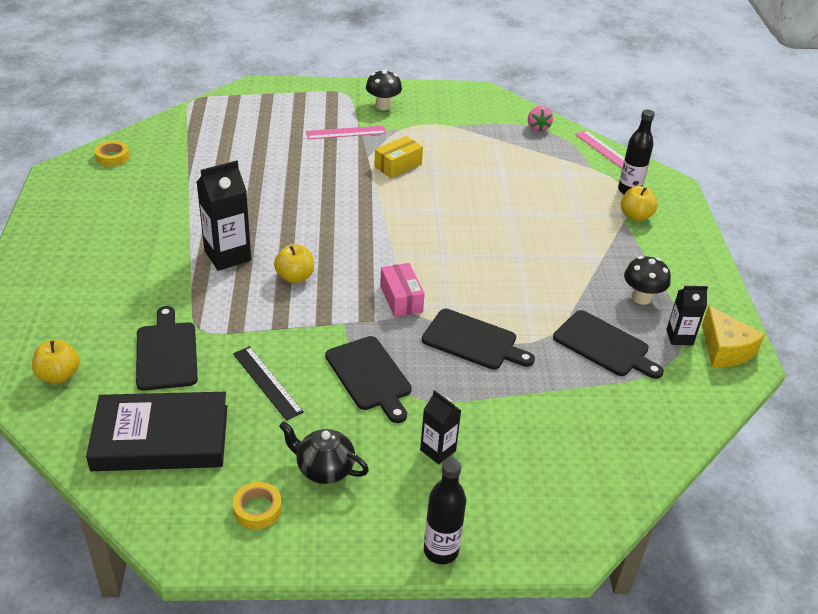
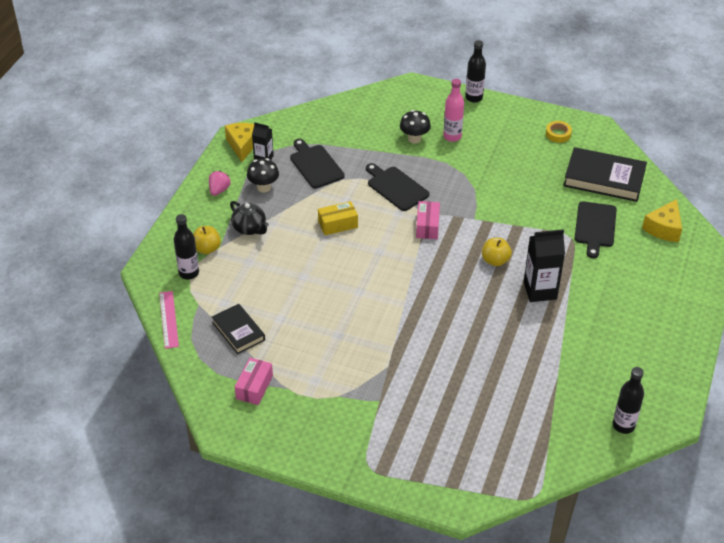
camera: 155 degrees left, 5 degrees up
(59, 375) = (664, 228): yellow apple -> yellow cheese
(112, 157) = (623, 425): yellow tape -> black bottle
(267, 382) = (536, 194): black ruler -> none
(324, 469) = (518, 143): black teapot -> black teapot (250, 228)
(346, 132) = (394, 404): pink ruler -> none
(370, 376) = (472, 182): black cutting board -> none
(383, 106) = (338, 435): black mushroom -> black mushroom (414, 139)
(398, 165) = (366, 349): yellow box -> yellow box (338, 224)
(438, 450) = (452, 136): black carton -> pink bottle
(480, 121) = (254, 387): none -> pink box
(532, 155) = (238, 331): none -> black book
(538, 127) = (206, 364): pink strawberry -> pink strawberry (219, 190)

